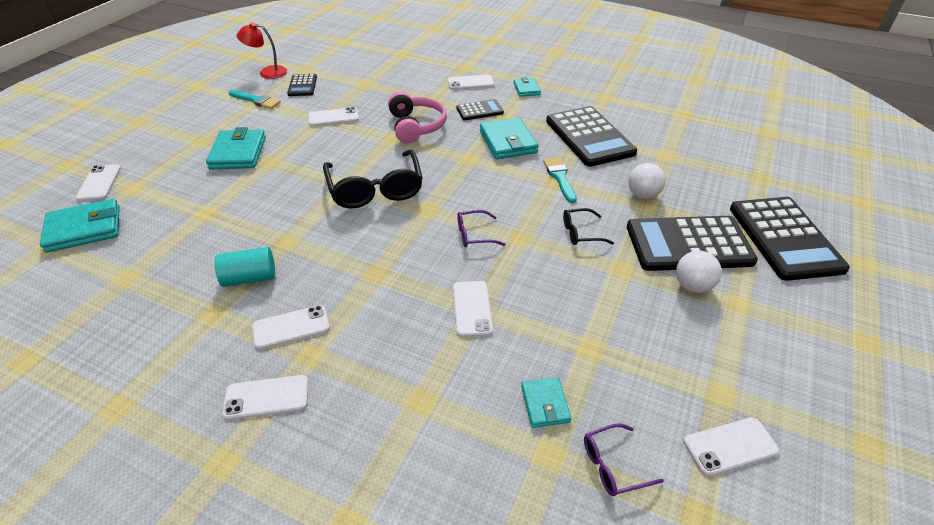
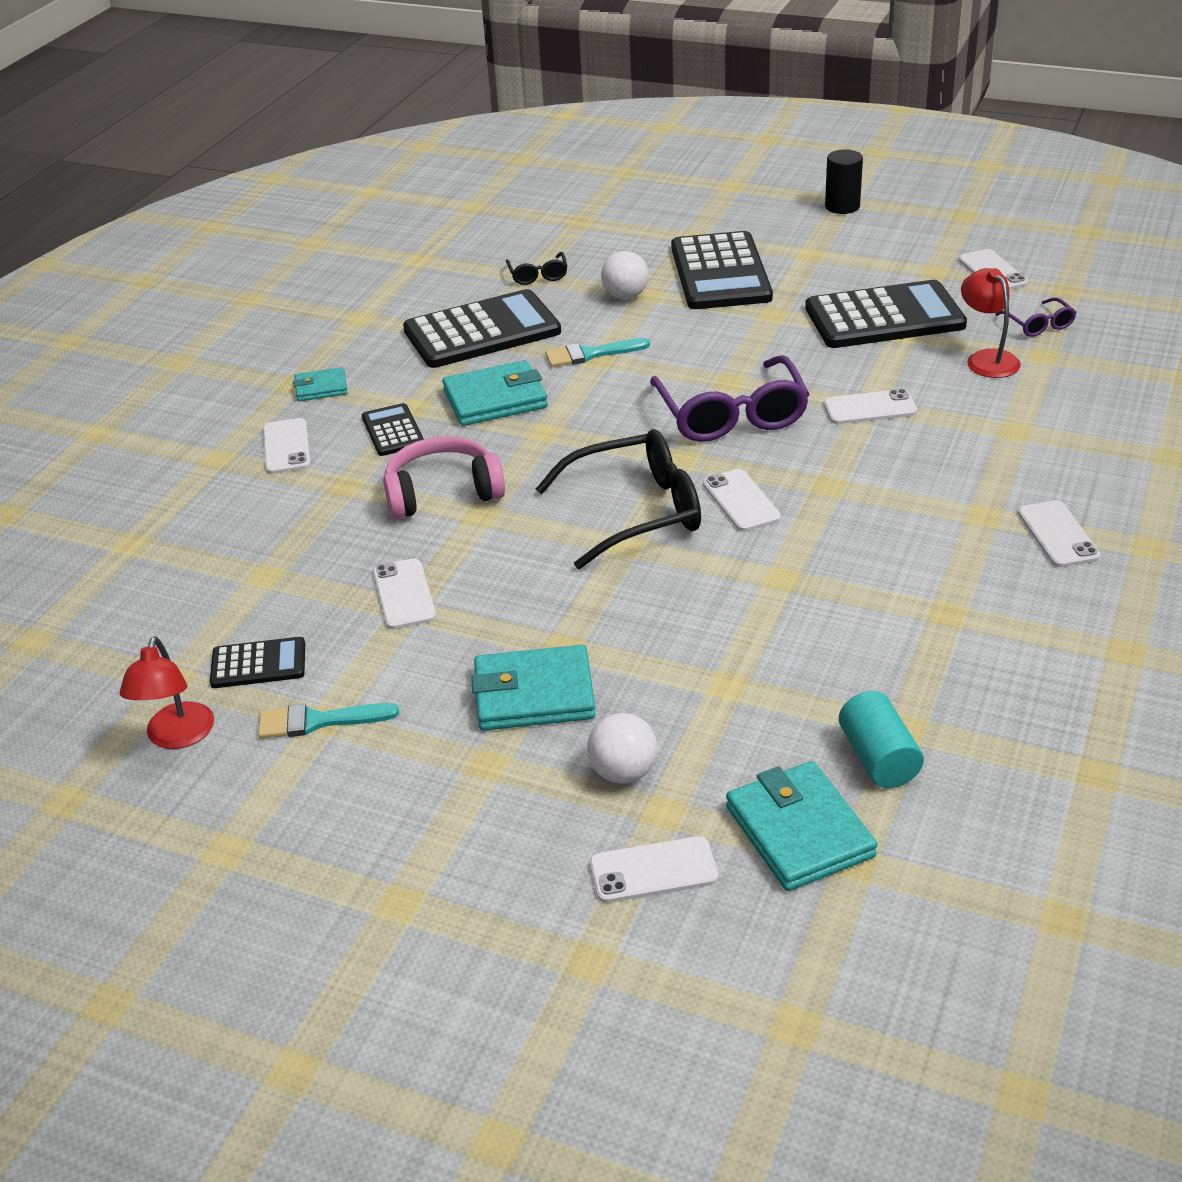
camera: 90 degrees left, 5 degrees down
(250, 278) = (868, 595): turquoise cylinder -> turquoise cylinder (878, 758)
(256, 100) = (318, 721): turquoise brush -> turquoise brush turned 120 degrees counterclockwise
(291, 327) = (947, 538): white phone -> white phone (741, 501)
(474, 235) = (731, 415): purple glasses -> purple glasses, size x2.09
(545, 404) = (987, 359): turquoise wallet -> red lamp
(581, 233) = (712, 339): black glasses -> black glasses (538, 275)
(692, 286) = (791, 275): white ball -> white ball (623, 772)
(785, 238) = (697, 219): black calculator -> black calculator (884, 317)
(850, 338) = (842, 206): none -> black cylinder

